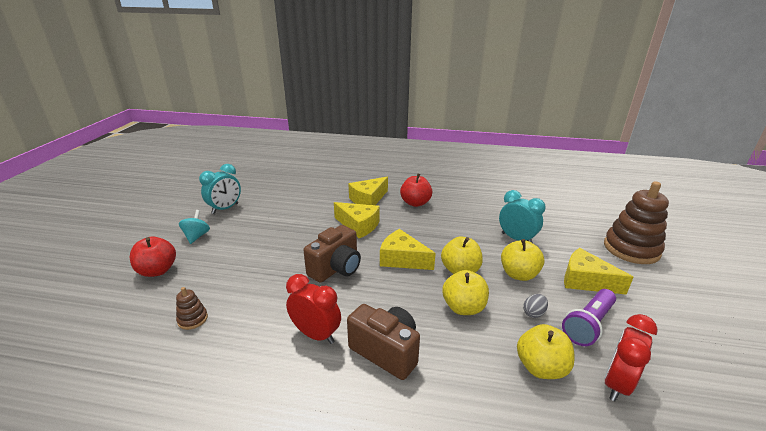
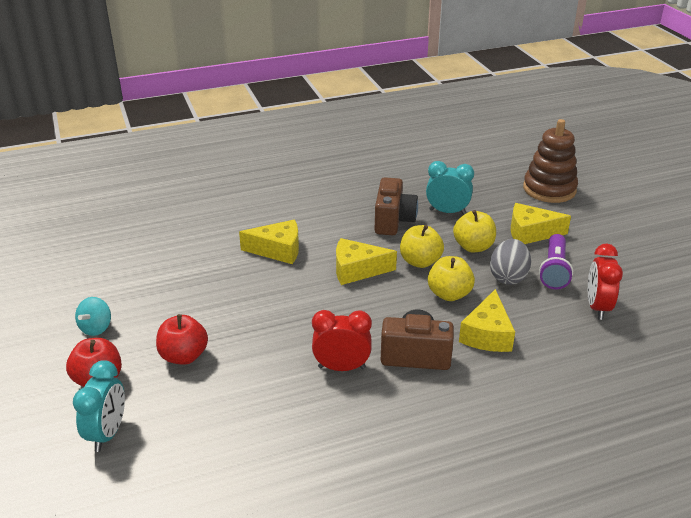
camera: 30 degrees left, 5 degrees up
(192, 319) = (204, 405): brown stacking toy -> none
(197, 236) = (96, 328): turquoise spinning top -> turquoise spinning top turned 135 degrees counterclockwise
(225, 208) = (89, 284): turquoise clock -> turquoise clock (107, 433)
(336, 268) = (300, 303): brown camera -> brown camera (393, 221)
(368, 199) = (258, 216): yellow cheese -> yellow cheese (487, 334)
(415, 203) = (316, 203): red apple -> red apple (184, 356)
(533, 313) = (508, 277): grey egg -> grey egg, size x1.92
(541, 367) = (540, 317): yellow apple -> none

